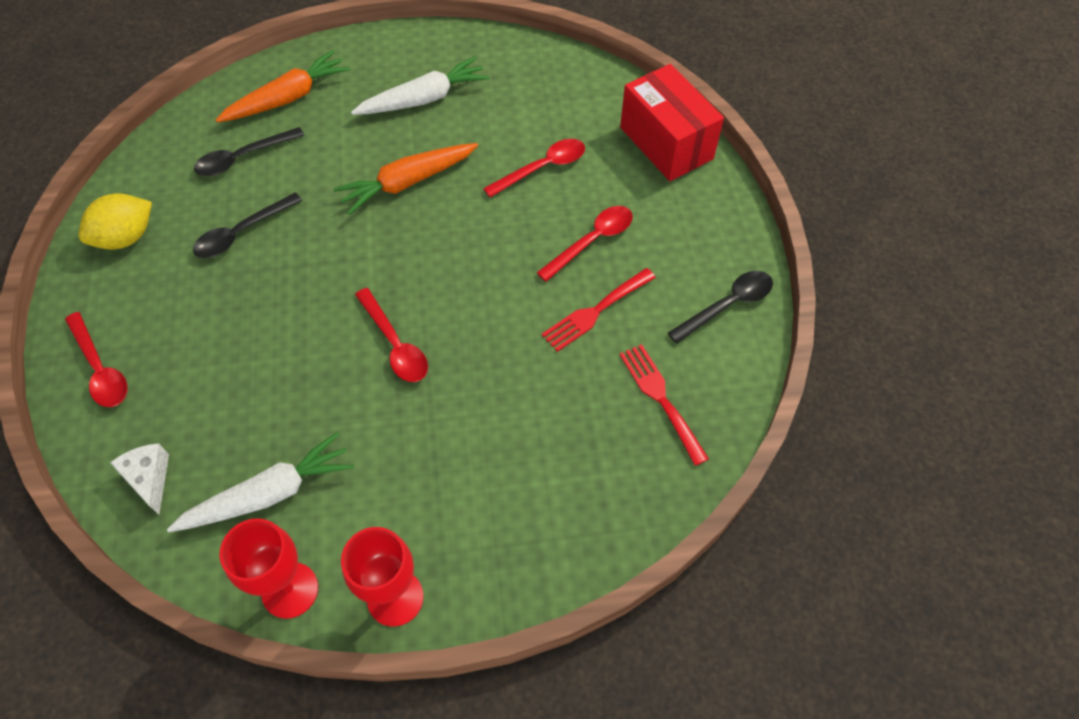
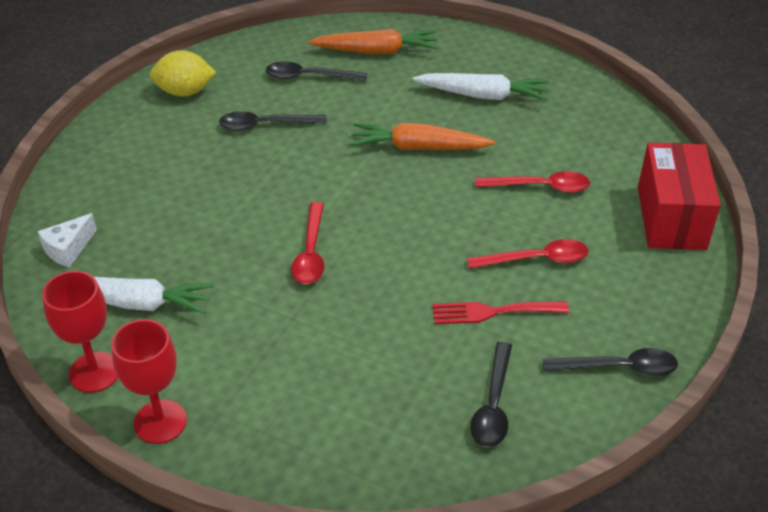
camera: 35 degrees right, 15 degrees down
(100, 369) = (97, 165): red spoon -> none
(149, 478) = (68, 249): white cheese -> white cheese turned 150 degrees counterclockwise
(660, 398) = (493, 405): red fork -> black spoon

